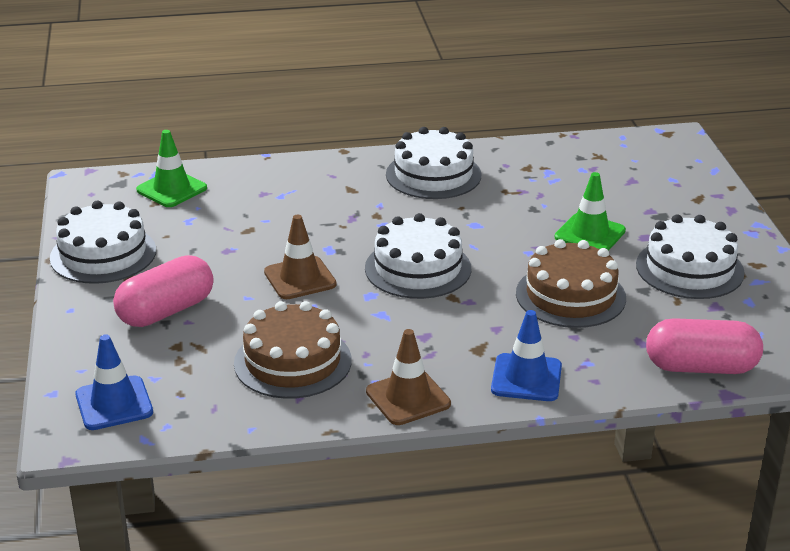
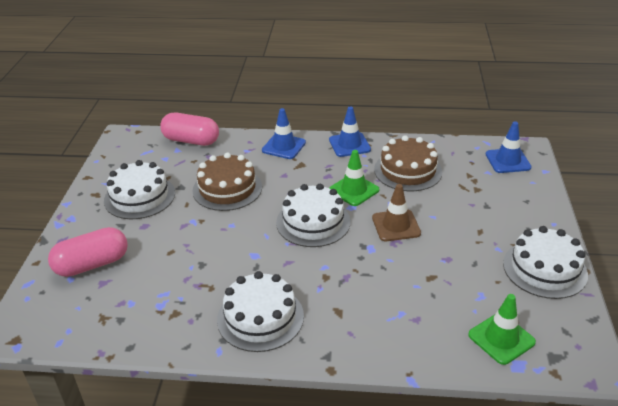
camera: 165 degrees left, 5 degrees up
(166, 311) = (487, 213): pink capsule -> pink capsule (92, 264)
(408, 398) = (349, 145): brown traffic cone -> blue traffic cone
(590, 234) = (179, 233): green traffic cone -> green traffic cone (354, 190)

